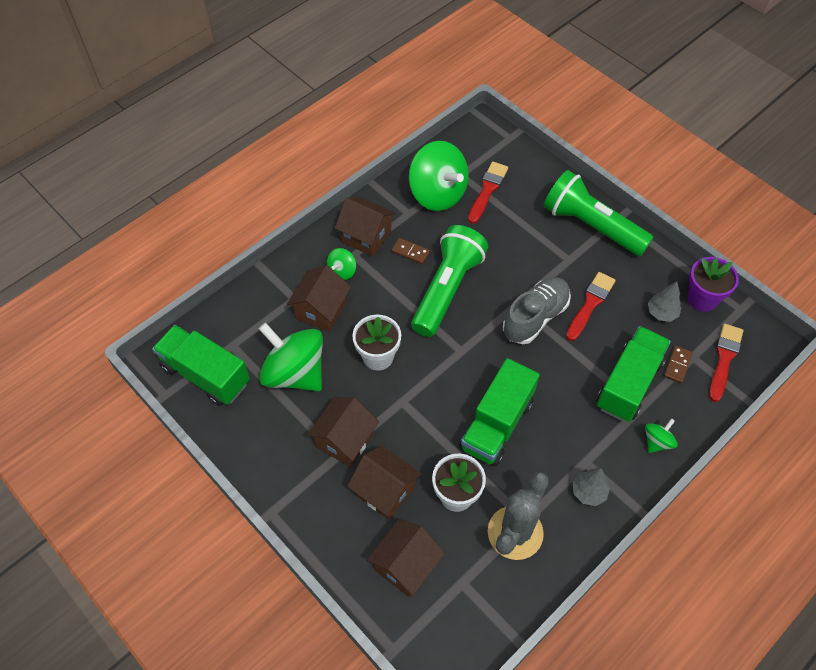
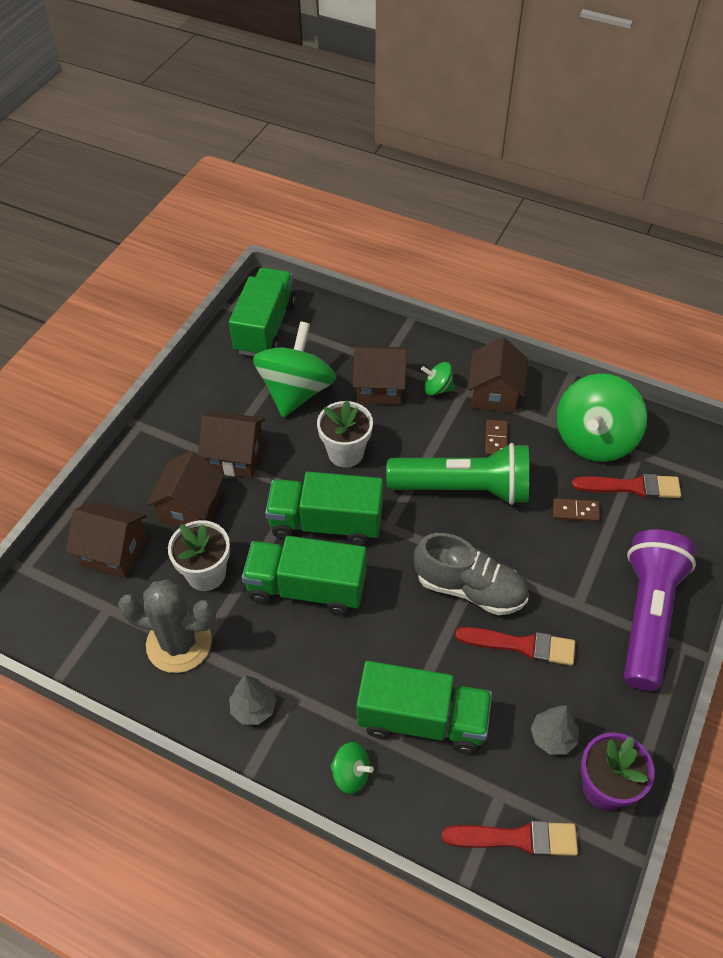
camera: 70 degrees right, 5 degrees down
(441, 392) = (326, 523): none -> green truck
(591, 226) = (647, 616): green flashlight -> purple flashlight
(677, 365) = (478, 776): brown domino -> brown domino (575, 511)

